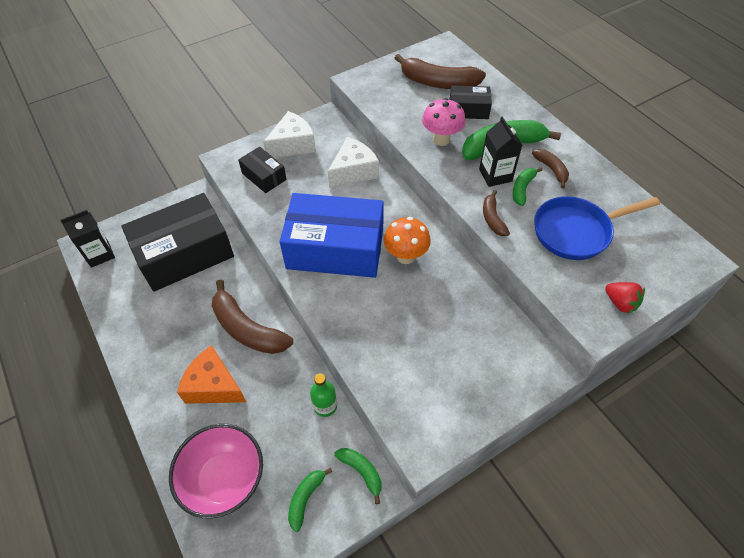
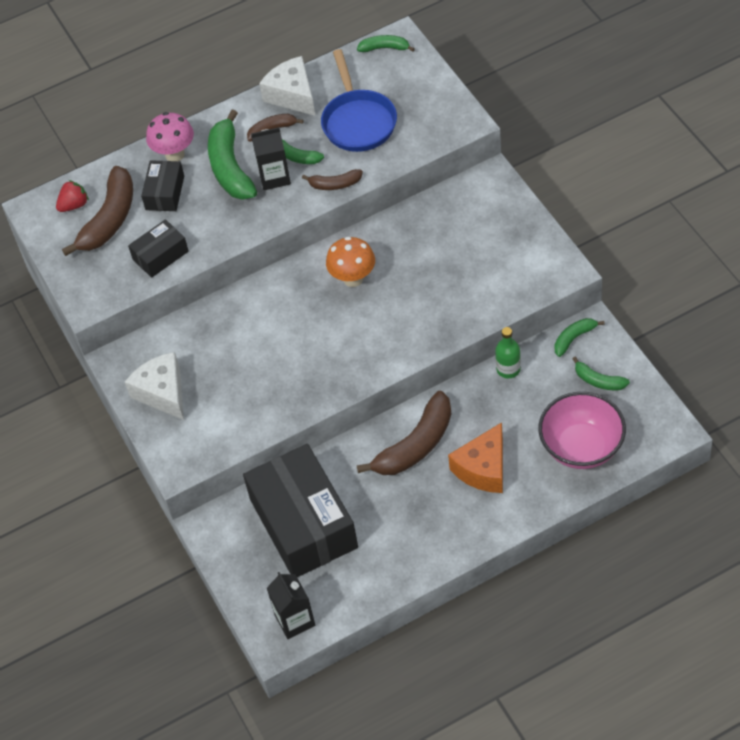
camera: 80 degrees left, 0 degrees up
(264, 176) = (215, 420): black box -> black box (160, 255)
(335, 248) = (336, 342): blue box -> none
(354, 171) = (220, 327): white cheese -> white cheese (292, 95)
(441, 139) = (212, 221): pink mushroom -> pink mushroom (174, 154)
(620, 303) = (443, 103): red strawberry -> red strawberry (74, 205)
(683, 248) = (384, 48): none -> green banana

